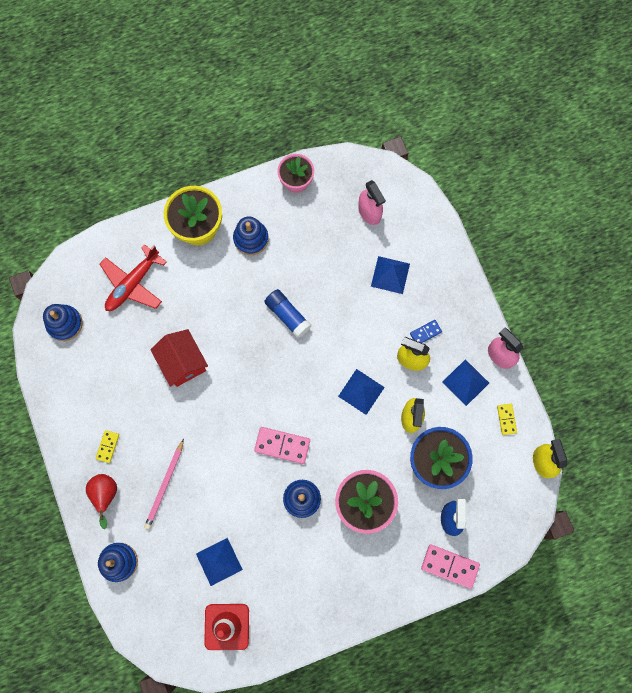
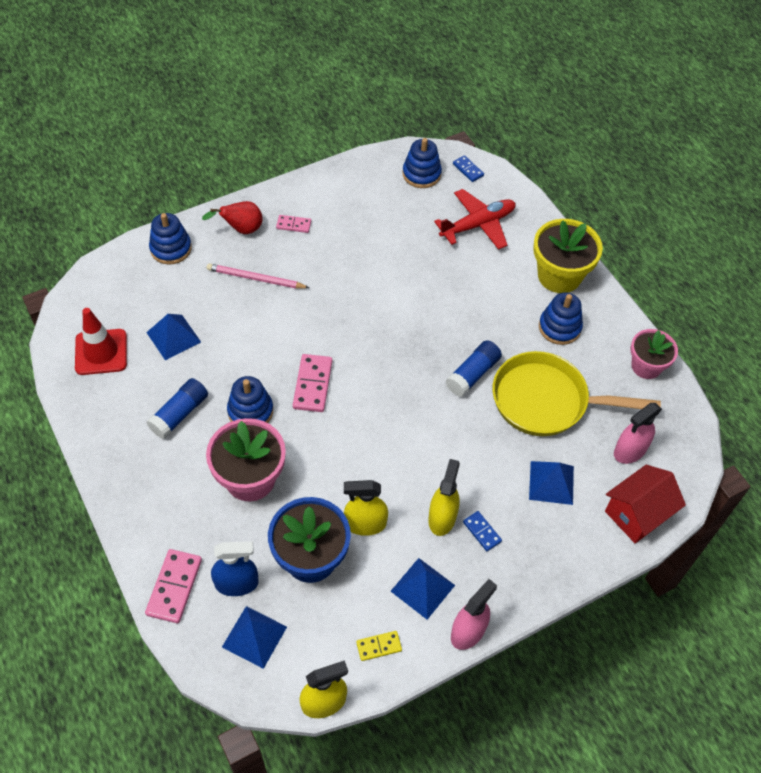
camera: 80 degrees right, 20 degrees down
(66, 281) = (468, 170): none -> blue domino
(108, 446) = (293, 225): yellow domino -> pink domino
(133, 284) = (478, 225): red plane -> red plane turned 120 degrees clockwise
(183, 362) = (397, 279): red house -> red house (637, 514)
(298, 558) = (179, 414): none -> blue glue stick
(319, 263) = (547, 401): none -> yellow pan
(361, 391) = (390, 462): blue pyramid -> blue pyramid (254, 637)

